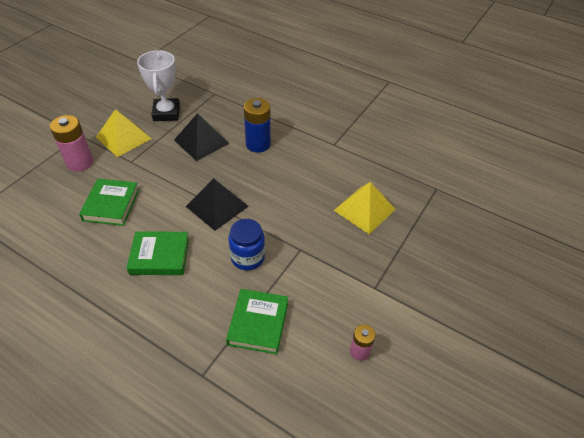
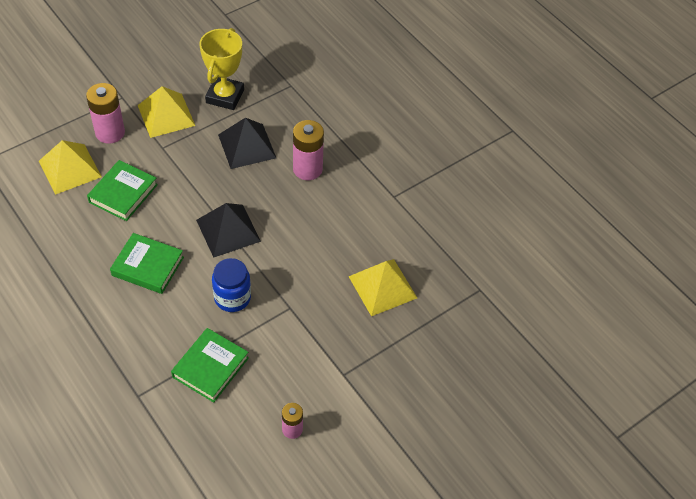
camera: 20 degrees right, 5 degrees up
(53, 199) = (70, 169): none -> yellow pyramid
(166, 113) = (225, 96): white trophy -> yellow trophy
(258, 144) = (307, 169): blue battery -> pink battery

